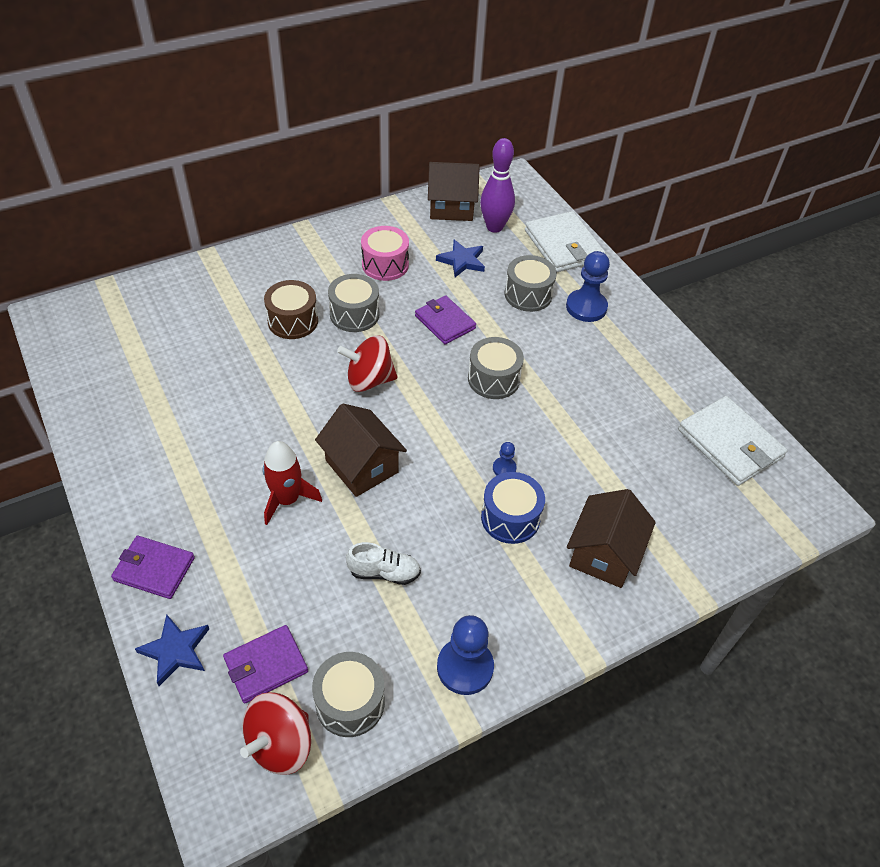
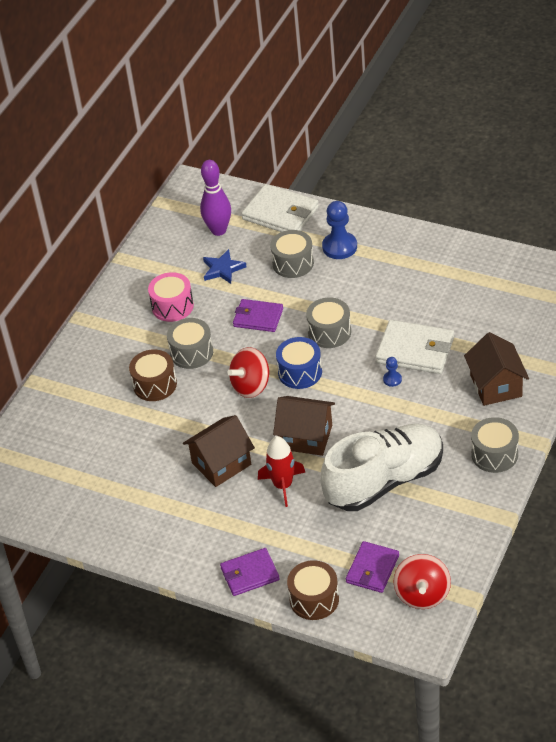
camera: 30 degrees left, 5 degrees down
(175, 651) = (314, 599): blue star -> brown drum
(350, 702) = (437, 551): grey drum -> grey drum (494, 454)
(384, 572) = (385, 481): white shoe -> white shoe, size x2.48
(451, 208) = (172, 236): brown house -> brown house (221, 464)
(465, 667) = (479, 493): blue pawn -> none
(510, 518) = (424, 403): blue drum -> blue drum (300, 372)
(730, 444) = (508, 276): white wallet -> white wallet (415, 350)

